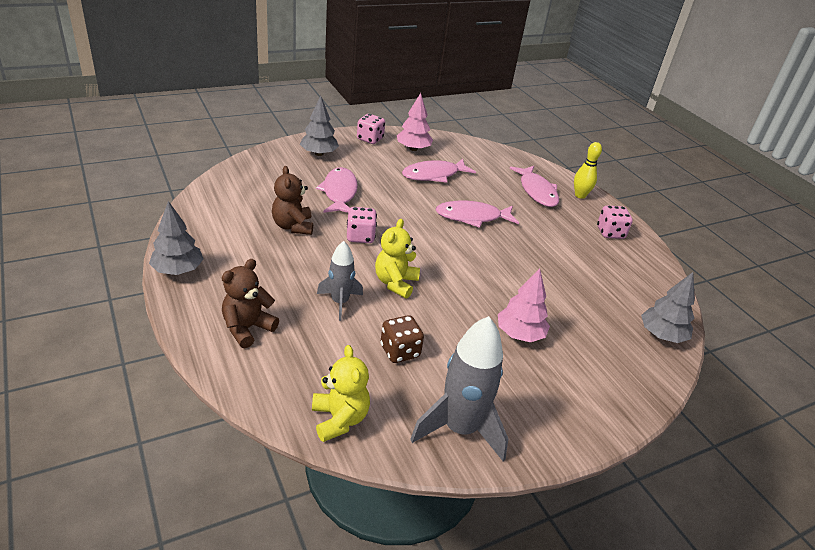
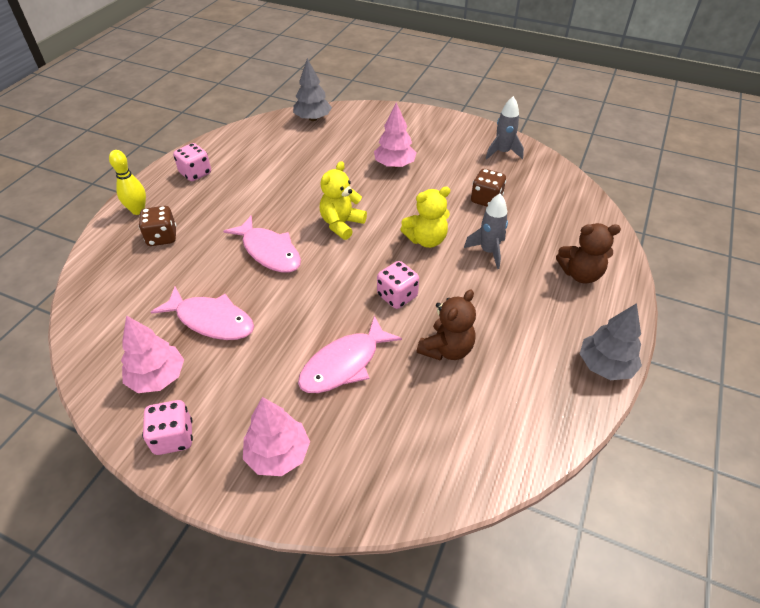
camera: 125 degrees left, 10 degrees up
(319, 154) = (278, 454): grey tree -> pink tree
(339, 419) = (566, 191): yellow teddy bear -> yellow teddy bear (341, 224)
(460, 429) = (502, 152): grey rocket -> grey rocket, size x0.60
(537, 191) = (162, 237): pink fish -> brown dice

